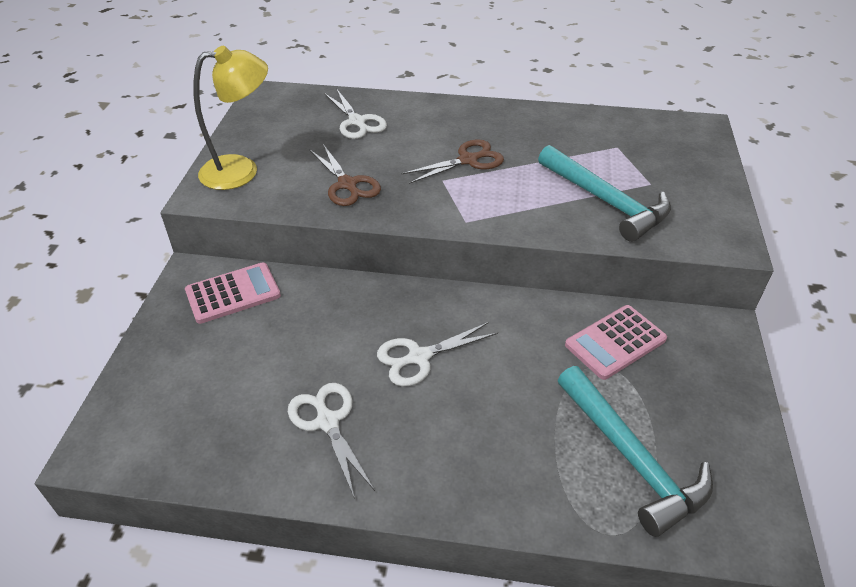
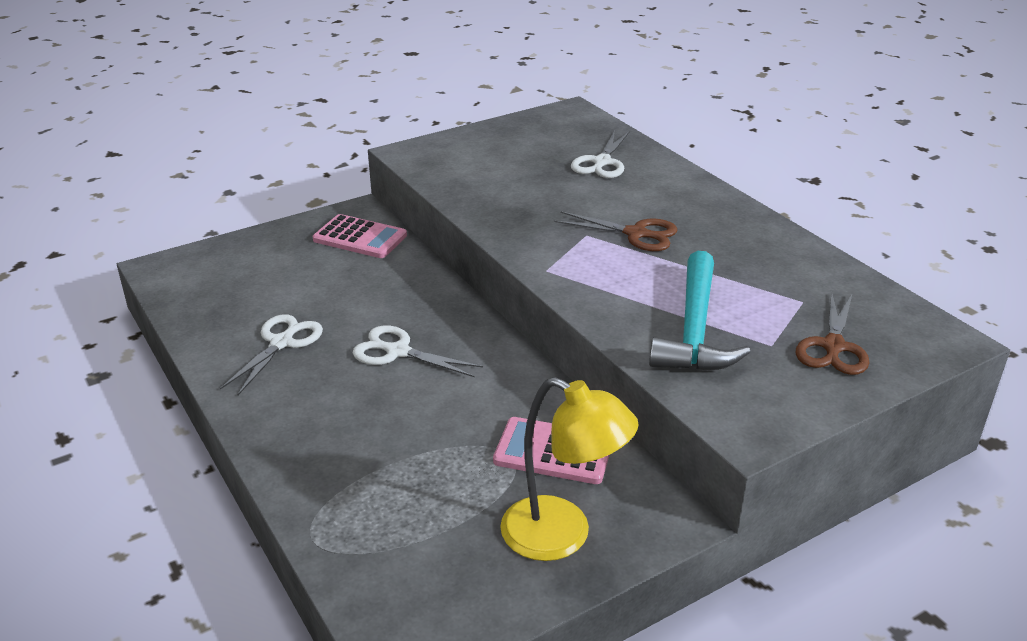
camera: 50 degrees right, 10 degrees down
(241, 170) = (458, 151): yellow lamp -> yellow lamp (562, 536)
(347, 184) = (510, 198): brown scissors -> brown scissors (833, 346)
(631, 458) = (413, 520): turquoise hammer -> none

